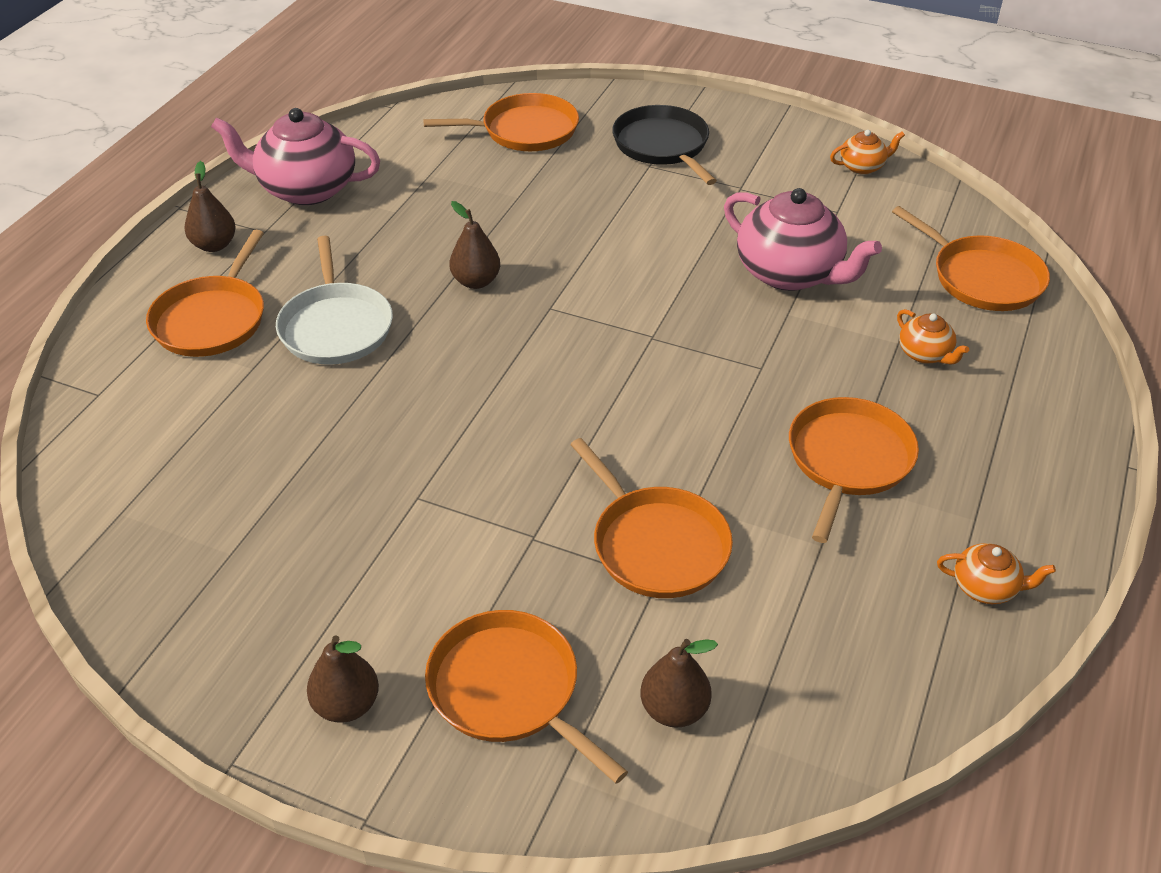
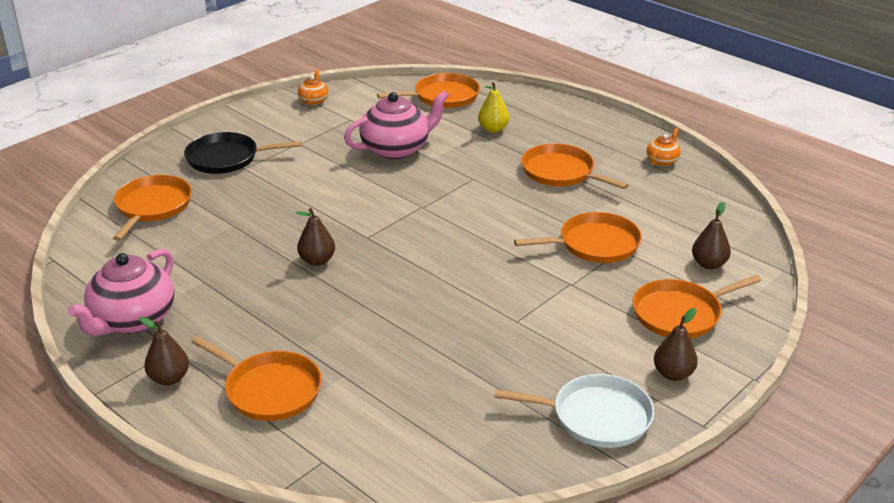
camera: 70 degrees left, 10 degrees down
(336, 326) = (322, 329): white pan -> white pan (596, 416)
(925, 354) = (493, 129): orange teapot -> yellow pear

